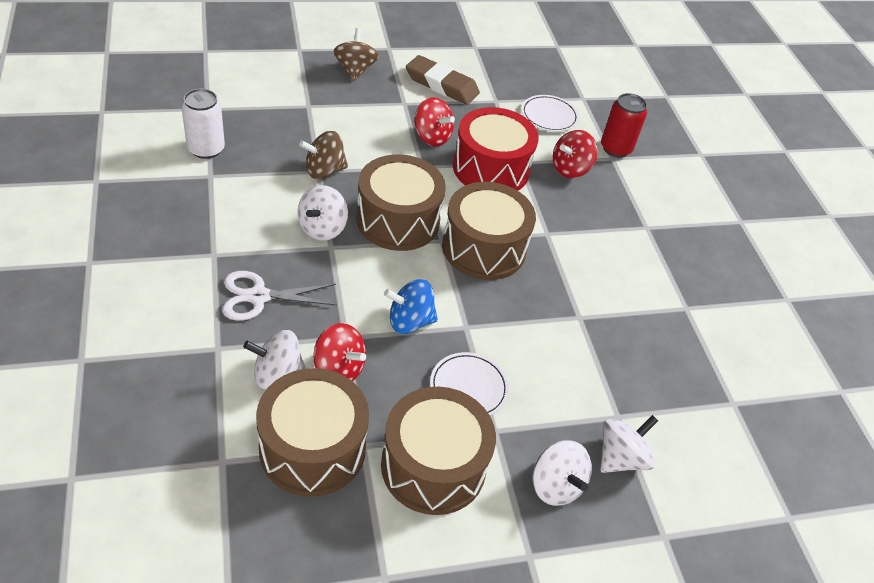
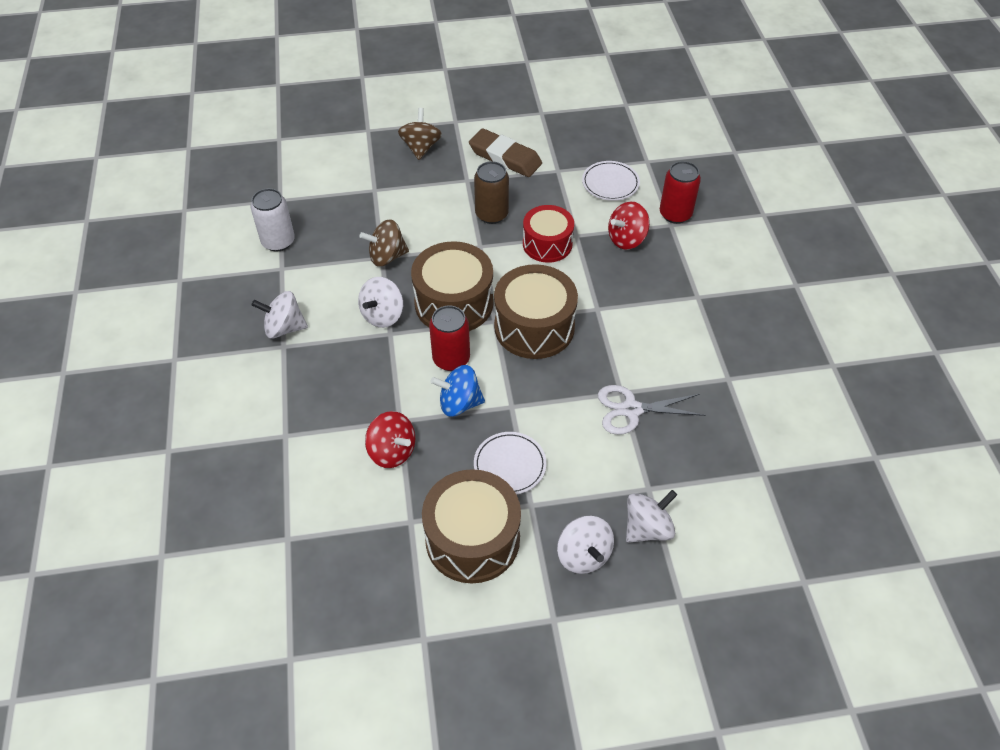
camera: 10 degrees right, 5 degrees up
(258, 296) = (322, 385): white scissors -> white scissors (631, 410)
(277, 374) = (337, 458): white spinning top -> white spinning top (284, 328)
(312, 448) = (366, 525): brown drum -> none
(398, 276) = (451, 359): none -> red can
(432, 137) = (491, 214): red spinning top -> brown can
(491, 168) = (547, 244): red drum -> red drum, size x0.67

